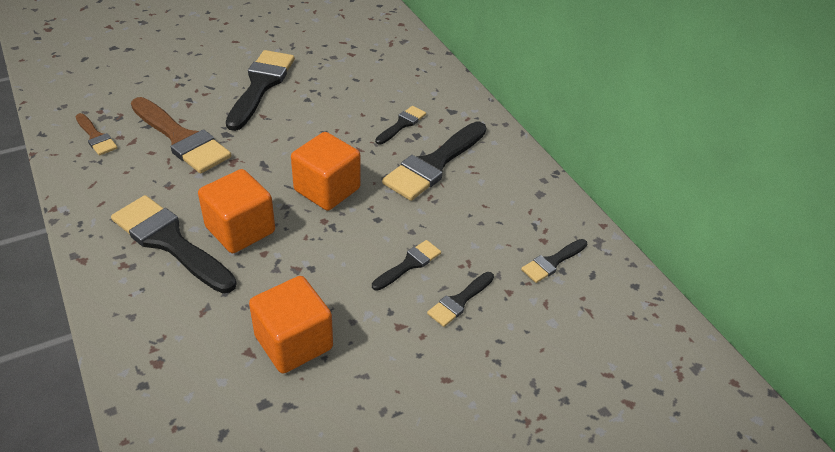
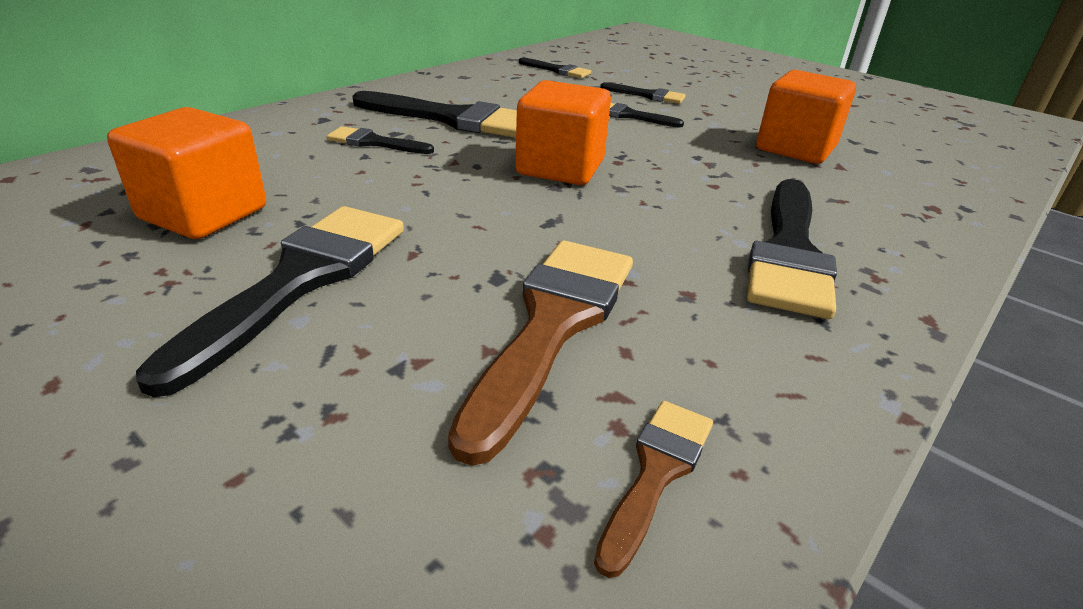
camera: 110 degrees left, 10 degrees down
(240, 229) = (699, 207): orange cube -> orange cube (203, 214)
(261, 85) = (300, 280): black brush -> black brush turned 120 degrees clockwise

